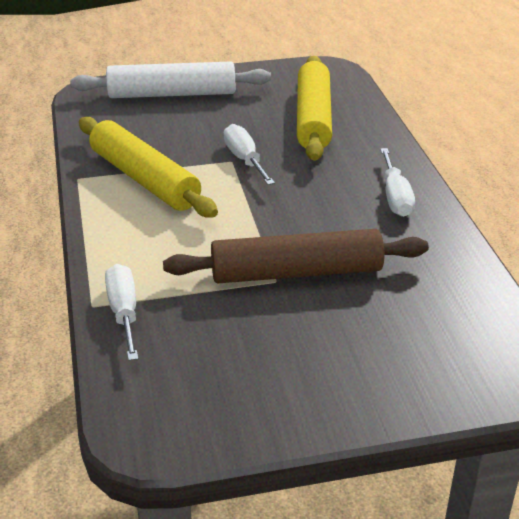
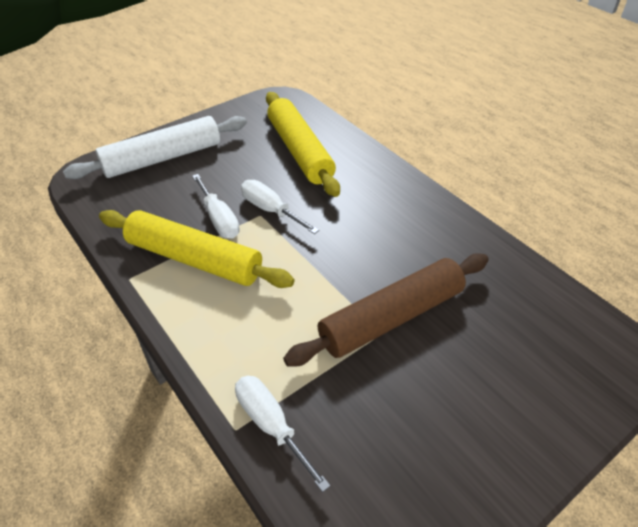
camera: 25 degrees left, 10 degrees up
(395, 197) = (415, 211): white screwdriver -> white screwdriver (219, 219)

